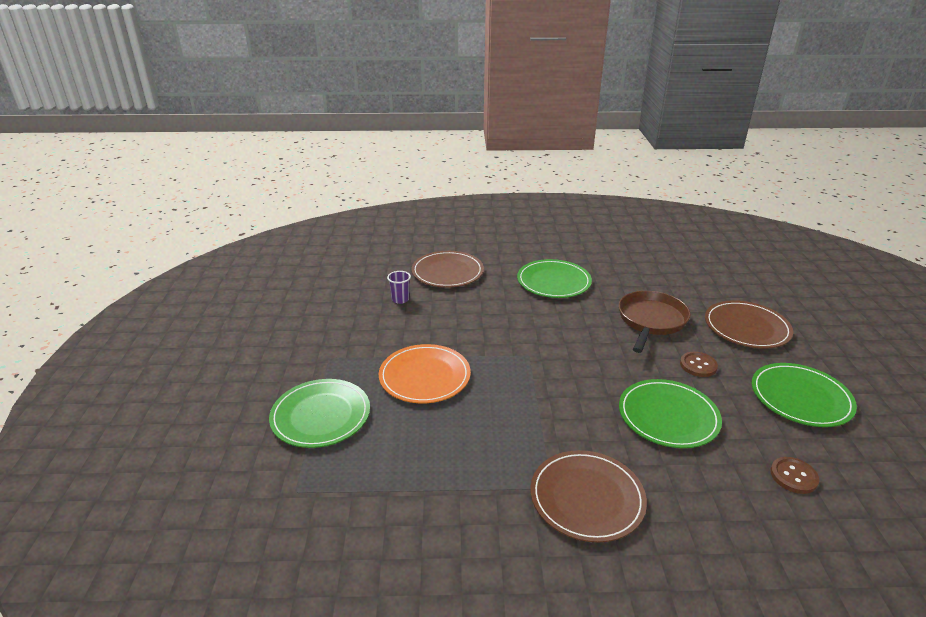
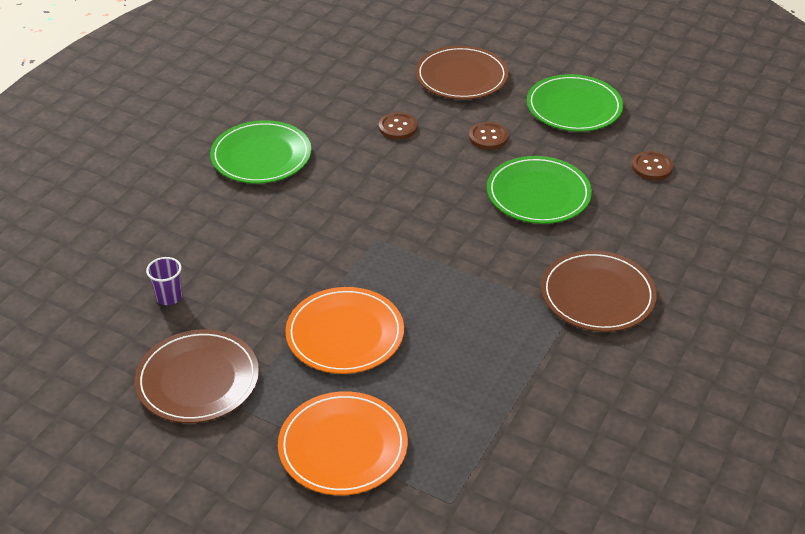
camera: 60 degrees left, 10 degrees up
(321, 416) = (343, 446): green plate -> orange plate
(447, 272) = (149, 231): brown plate -> brown plate (198, 380)
(651, 321) = (398, 127): brown pan -> brown button

